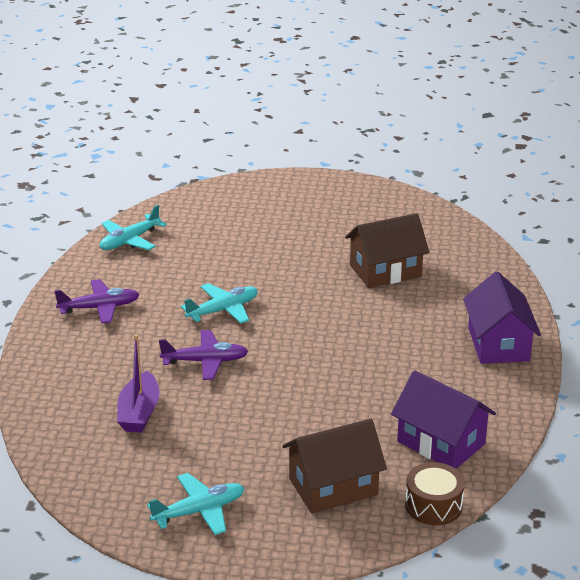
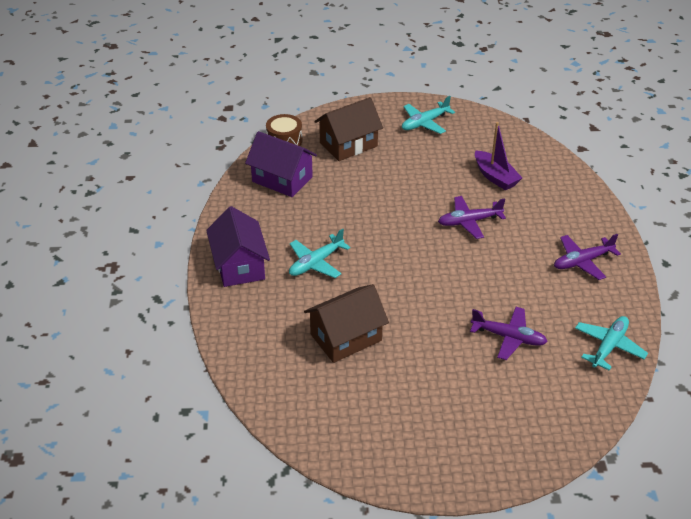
camera: 170 degrees right, 10 degrees up
(139, 413) = (495, 177): purple boat -> purple boat turned 150 degrees clockwise
(222, 256) = (509, 337): none -> purple plane
(223, 310) = (478, 272): turquoise plane -> turquoise plane (316, 263)

